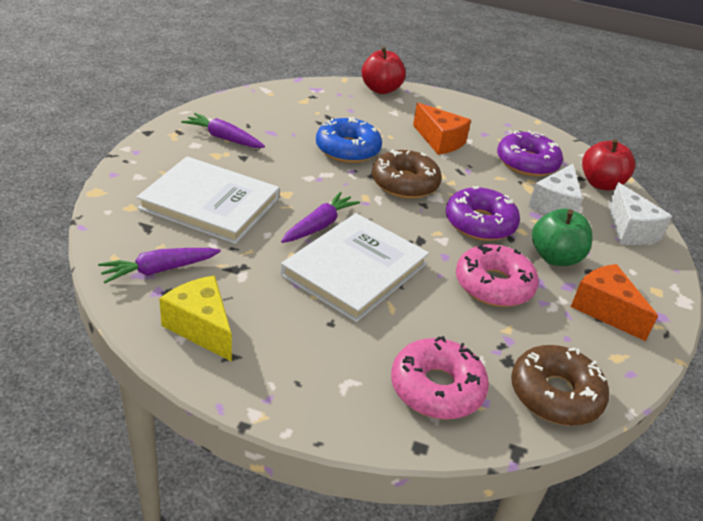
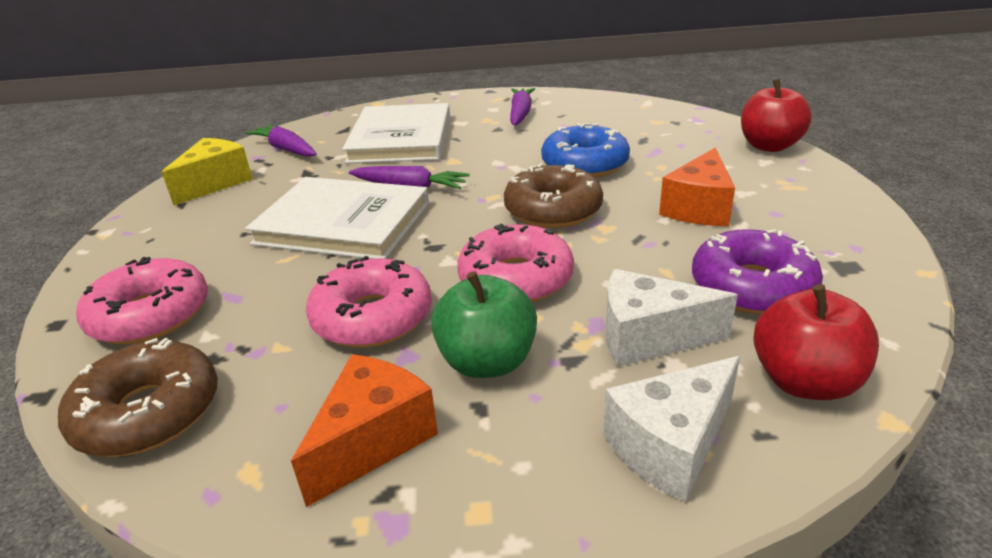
camera: 75 degrees right, 5 degrees down
(480, 223) = (516, 279): purple donut -> pink donut

